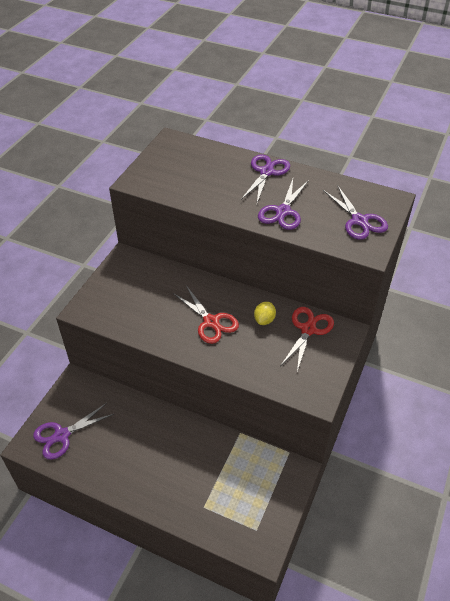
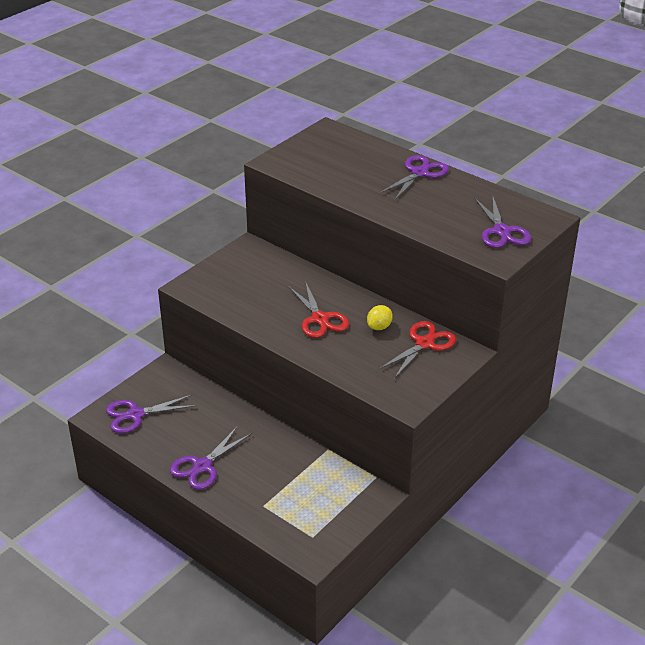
camera: 15 degrees right, 10 degrees down
(283, 212) = (420, 211): purple scissors -> purple scissors (202, 466)

